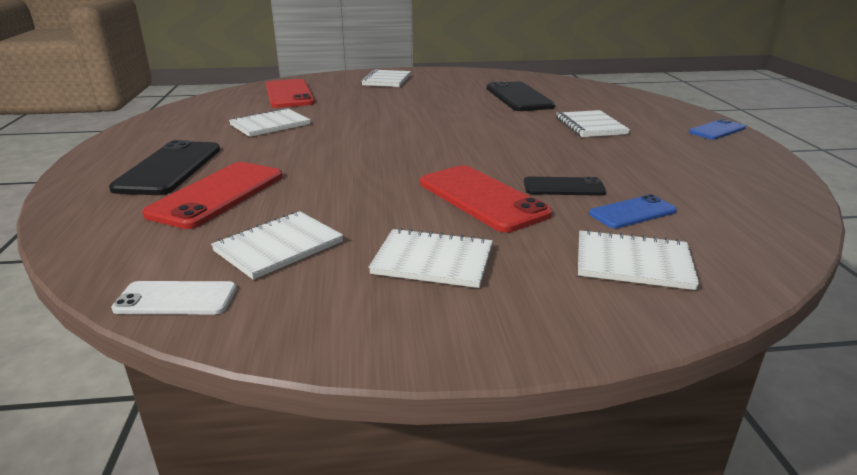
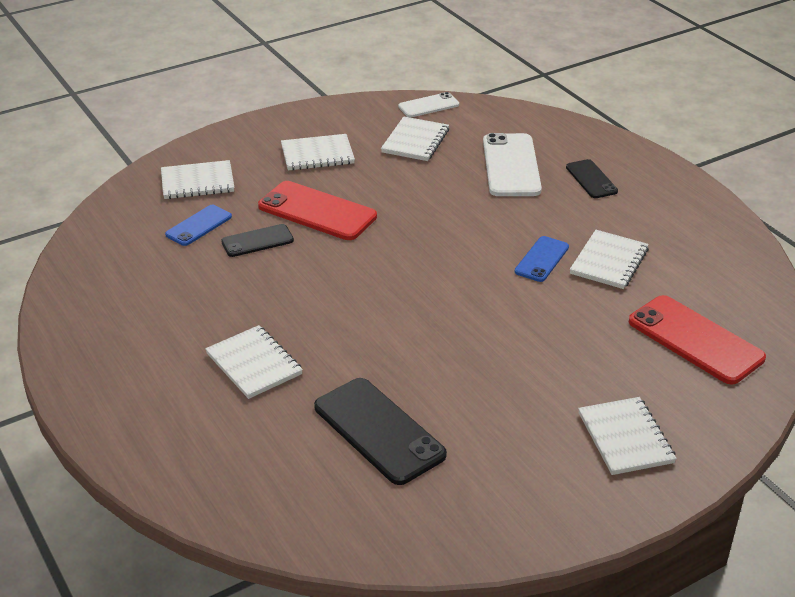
camera: 155 degrees right, 10 degrees up
(169, 168) = (591, 179): black phone -> black phone, size x0.57
(218, 195) = (511, 165): red phone -> white phone
(717, 130) = (95, 399): blue phone -> blue phone (542, 259)

